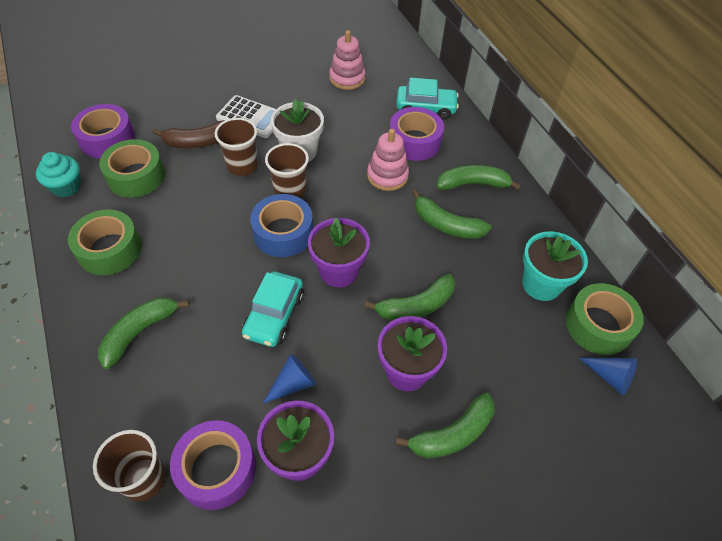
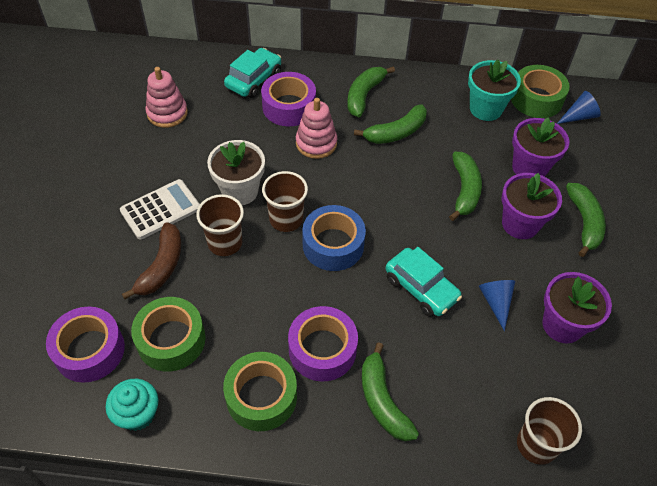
camera: 60 degrees left, 0 degrees up
(217, 469) = (550, 386): purple tape -> purple tape (322, 349)
(338, 271) = (400, 224): purple flower pot -> purple flower pot (529, 168)

